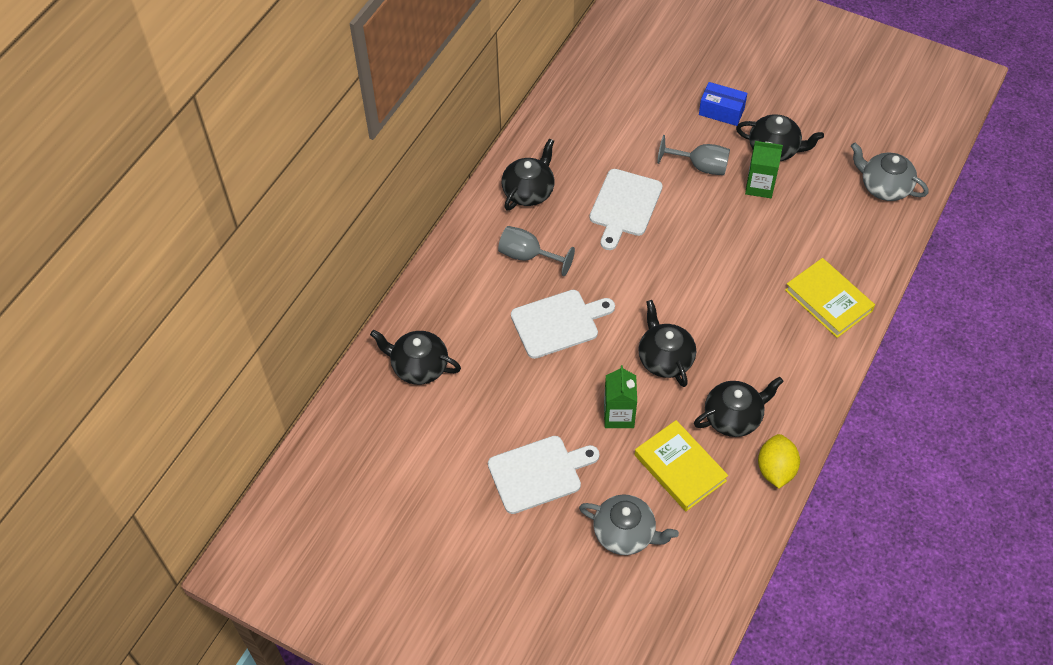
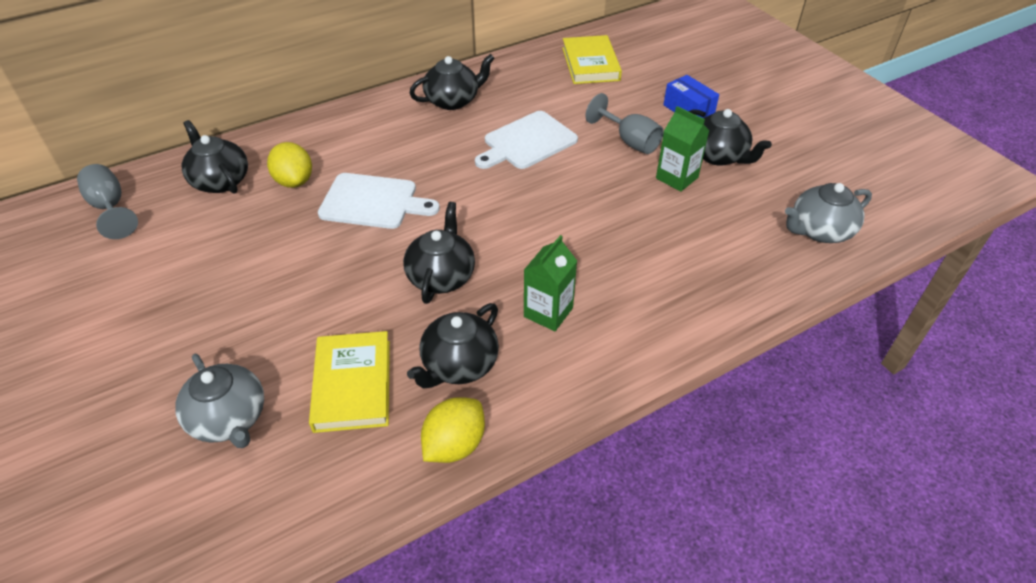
camera: 30 degrees right, 10 degrees down
(478, 336) = (294, 181): none -> yellow lemon
(528, 256) = (402, 143): grey goblet -> grey goblet (110, 208)
(538, 473) = (215, 315): white cutting board -> none
(618, 415) = (344, 303): green carton -> green carton (548, 312)
(733, 417) = (459, 365): black teapot -> black teapot turned 120 degrees clockwise
(828, 300) = (668, 304): yellow book -> yellow book (590, 64)
(884, 187) = (819, 231): grey teapot -> grey teapot turned 90 degrees counterclockwise

